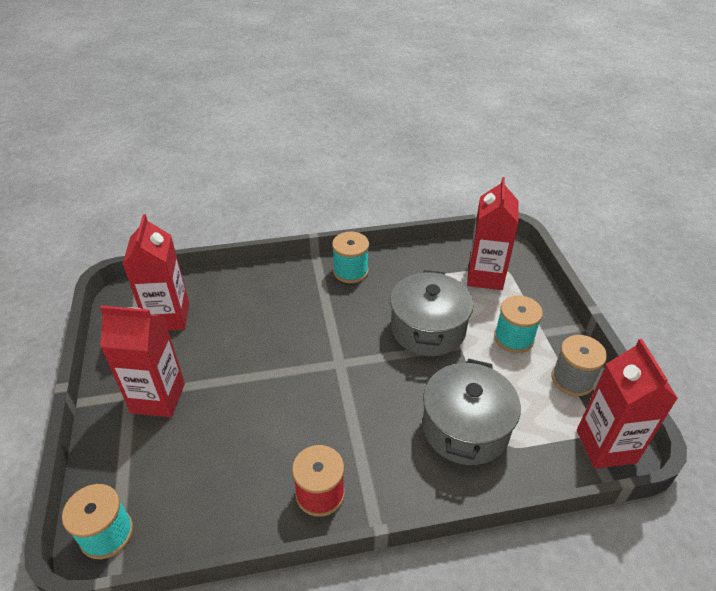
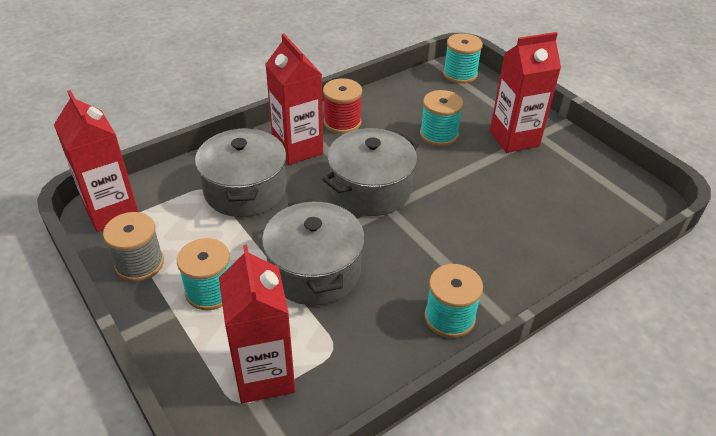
camera: 155 degrees right, 0 degrees up
(168, 317) = (586, 197): red carton -> red carton (297, 148)
(227, 432) = (439, 134): none -> turquoise spool
(343, 387) = (370, 189): none -> grey pot

